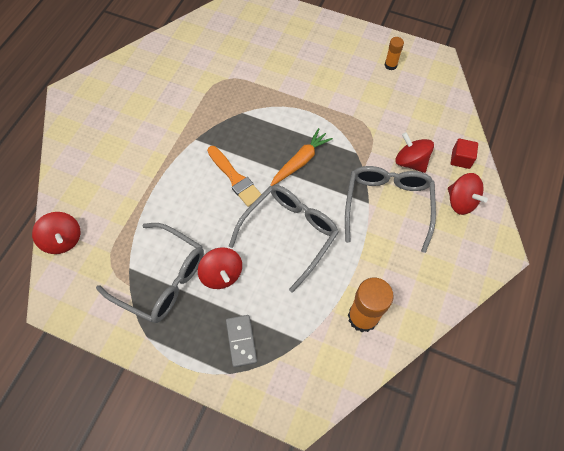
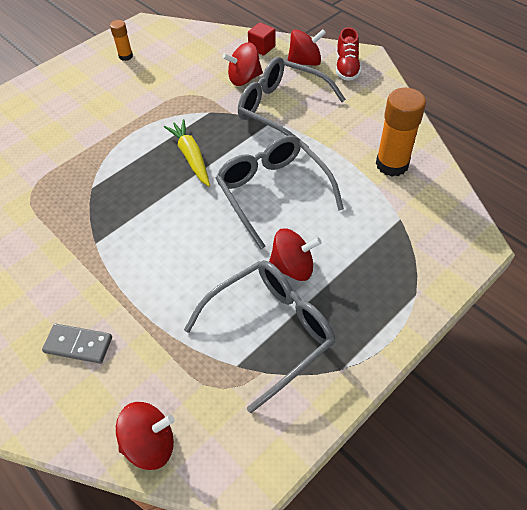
camera: 65 degrees left, 10 degrees down
(235, 178) = (176, 219): orange brush -> none
(241, 341) = (381, 271): grey domino -> grey domino (78, 344)
(300, 161) = (191, 157): orange carrot -> yellow carrot
(474, 240) = (347, 67): none -> red shoe

